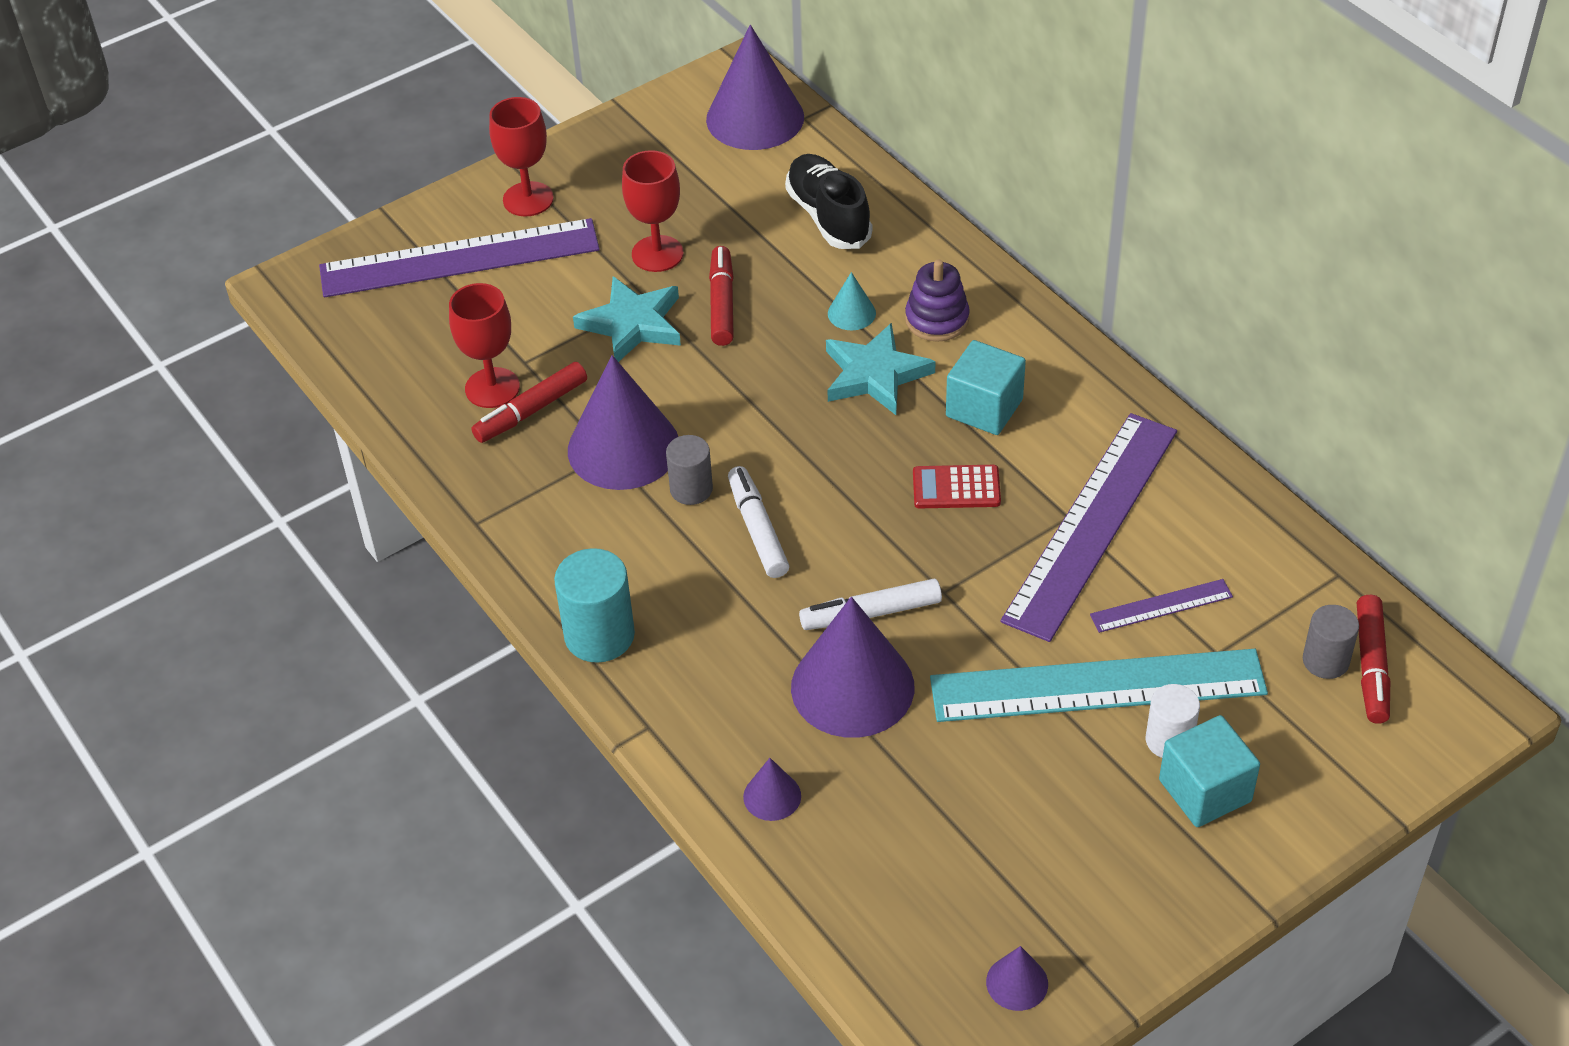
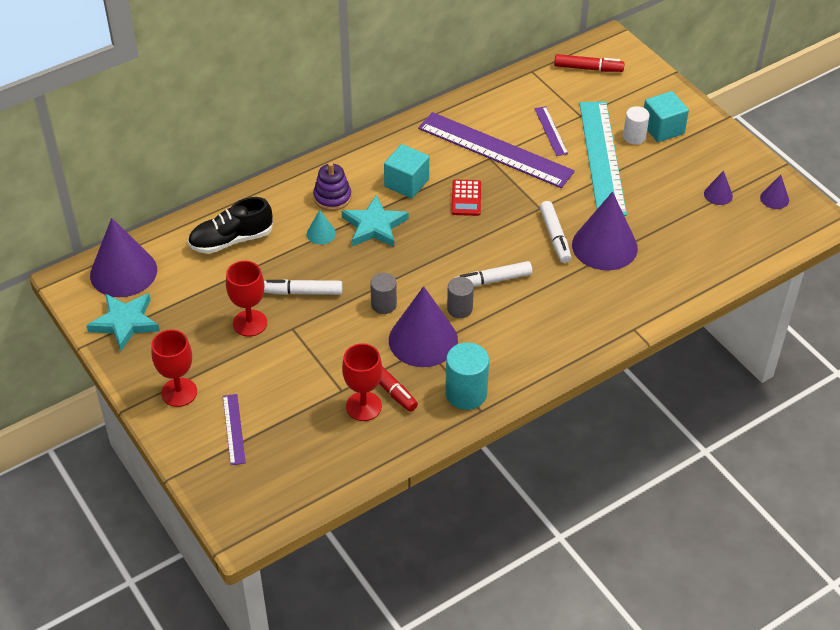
camera: 90 degrees left, 0 degrees up
(459, 259) = (234, 429): purple ruler -> purple ruler, size x0.45
(599, 635) = (570, 350): turquoise cylinder -> turquoise cylinder (466, 393)
(632, 324) = (314, 336): turquoise star -> turquoise star (125, 323)
(722, 304) = (303, 292): red marker -> white marker
(772, 796) = (676, 279): purple cone -> purple cone (718, 194)
(1325, 661) = (585, 82): grey cylinder -> grey cylinder (383, 304)

